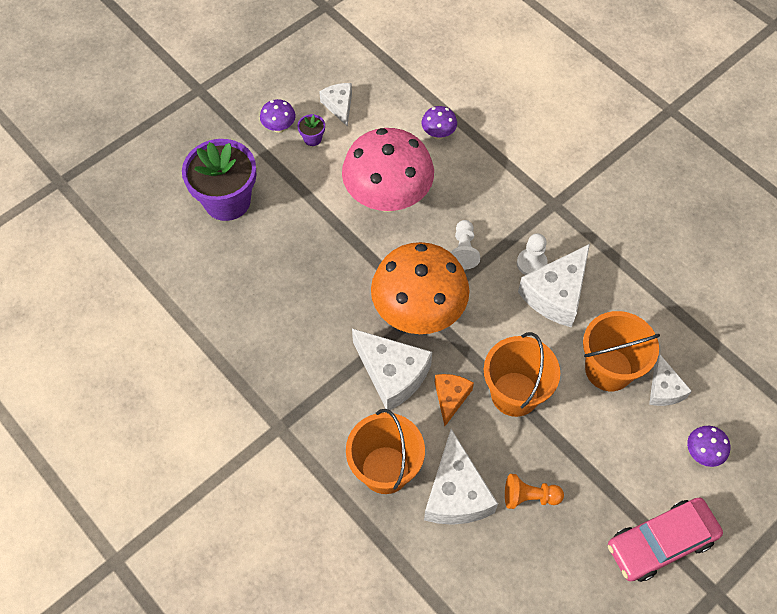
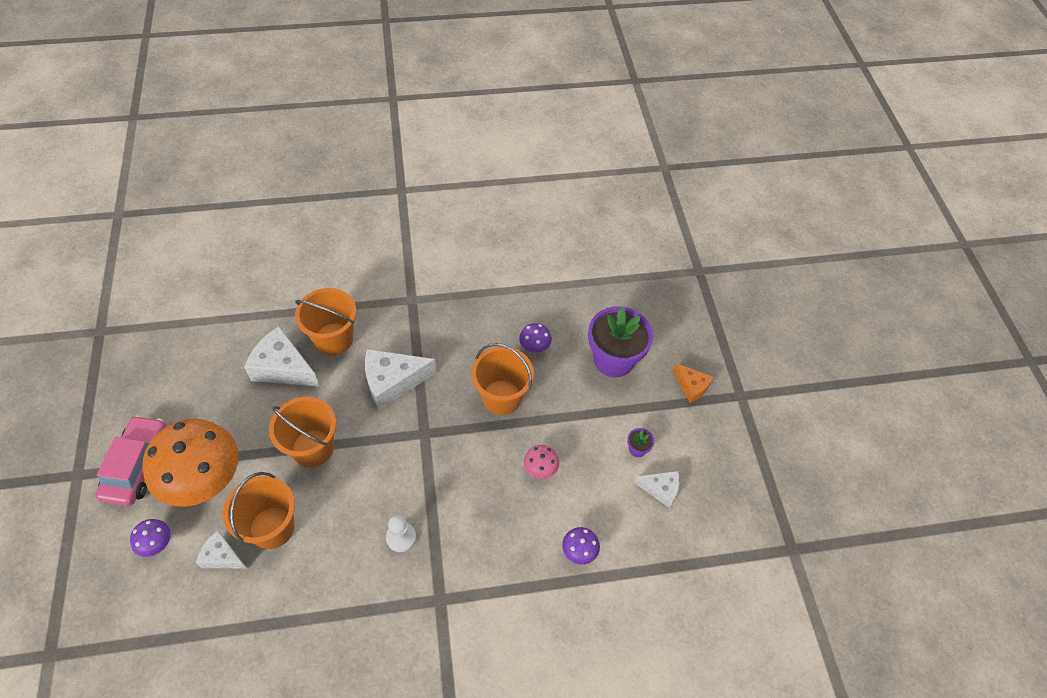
camera: 120 degrees right, 5 degrees down
(279, 127) = (664, 431): purple mushroom -> purple mushroom (534, 347)
(338, 269) = (502, 397): none -> orange bucket
(388, 198) = (540, 469): pink mushroom -> pink mushroom, size x0.41
(418, 312) = (425, 427): orange mushroom -> orange mushroom (205, 481)
(450, 398) = (346, 406): orange cheese -> orange cheese (691, 386)
(463, 250) = (451, 494): white pawn -> none
(529, 496) = (240, 408): orange pawn -> none
(556, 294) = (360, 536): white cheese -> none

